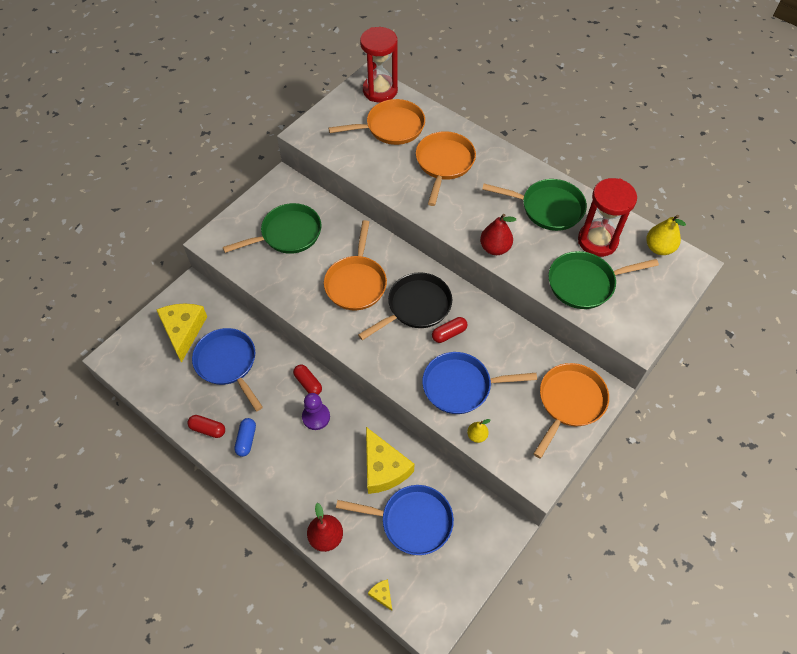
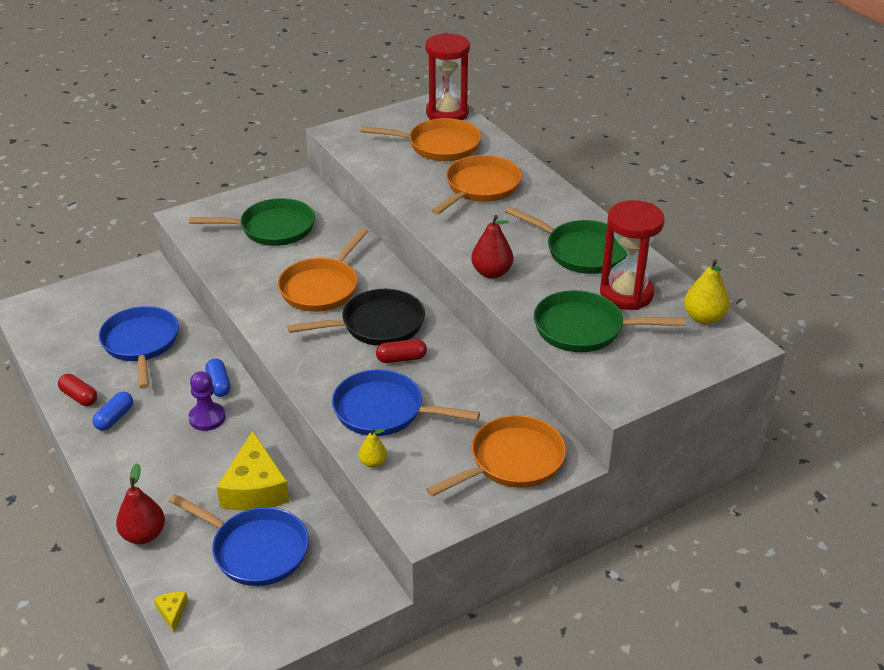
camera: 20 degrees right, 20 degrees down
(183, 331) = (113, 303): yellow cheese -> none
(308, 383) = (219, 384): red capsule -> blue capsule

